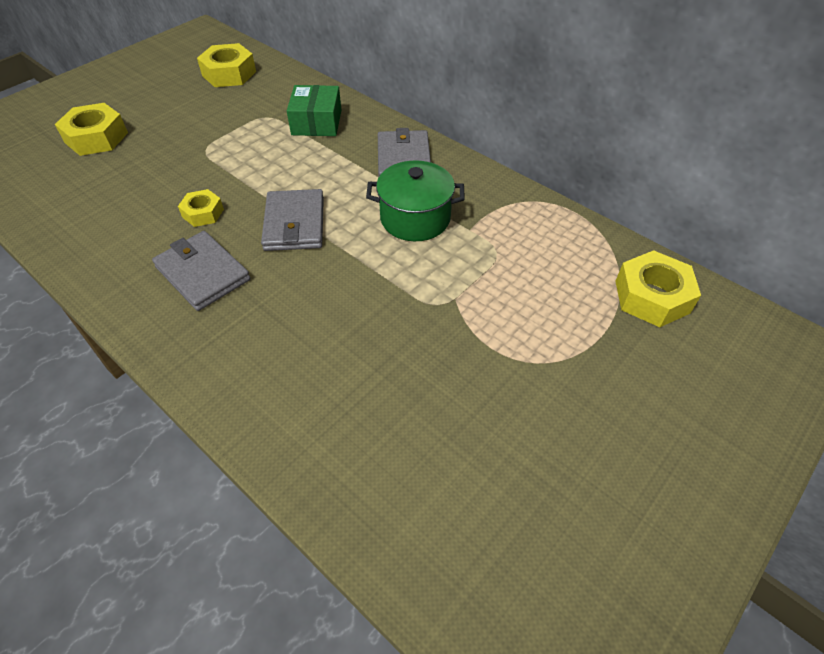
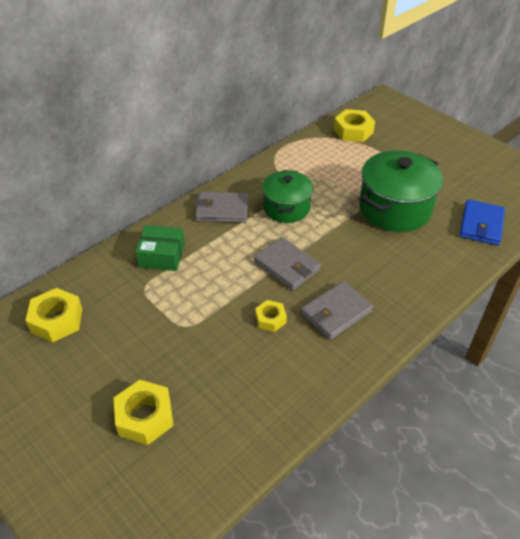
camera: 85 degrees left, 5 degrees down
(294, 224) = (287, 266): grey wallet -> grey wallet turned 45 degrees clockwise
(399, 495) = (481, 225): none -> blue wallet
(431, 350) = (394, 208): none -> green pot

